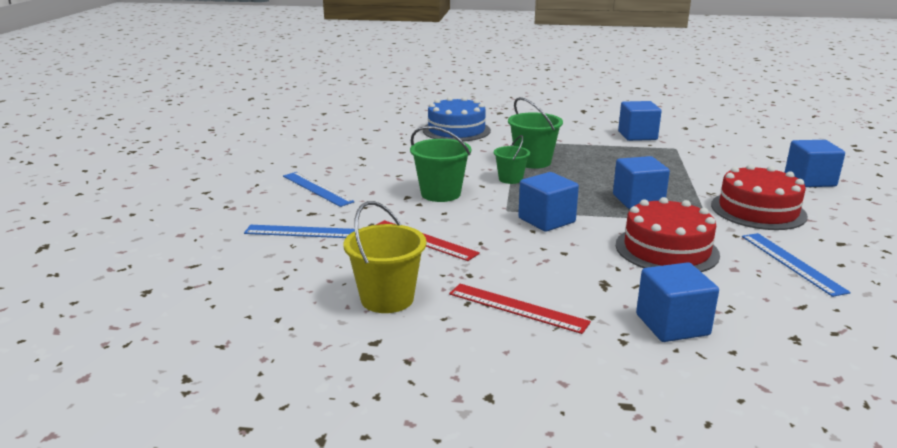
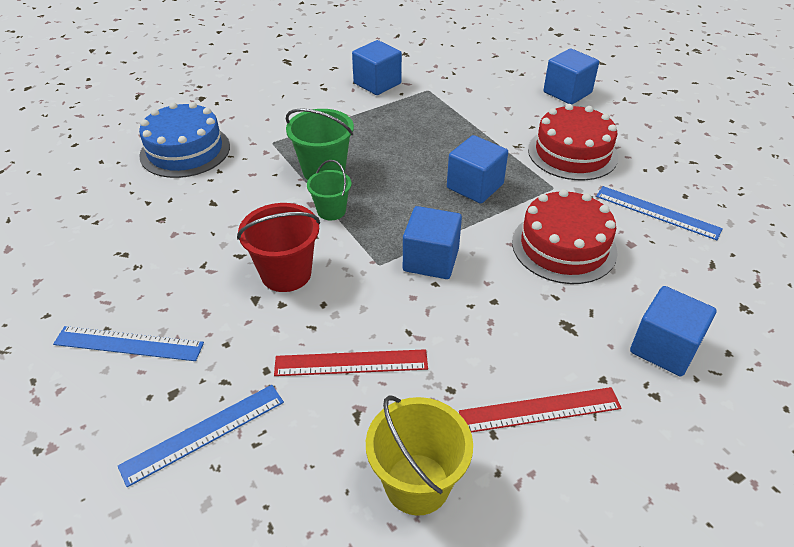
camera: 40 degrees left, 20 degrees up
(440, 194) = (286, 273): green bucket -> red bucket

